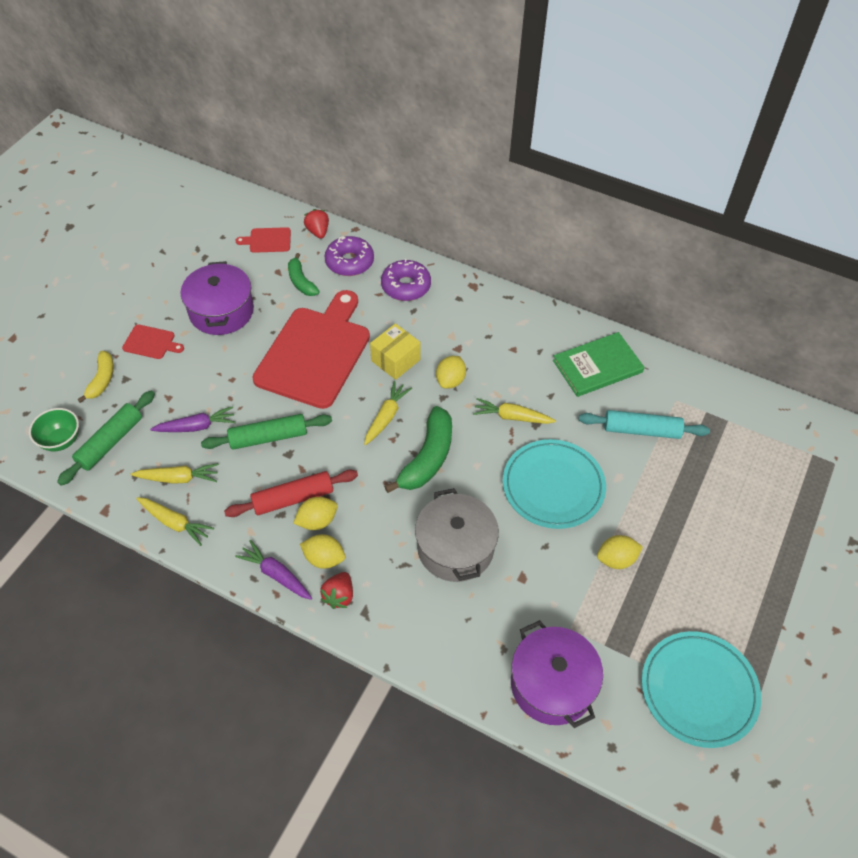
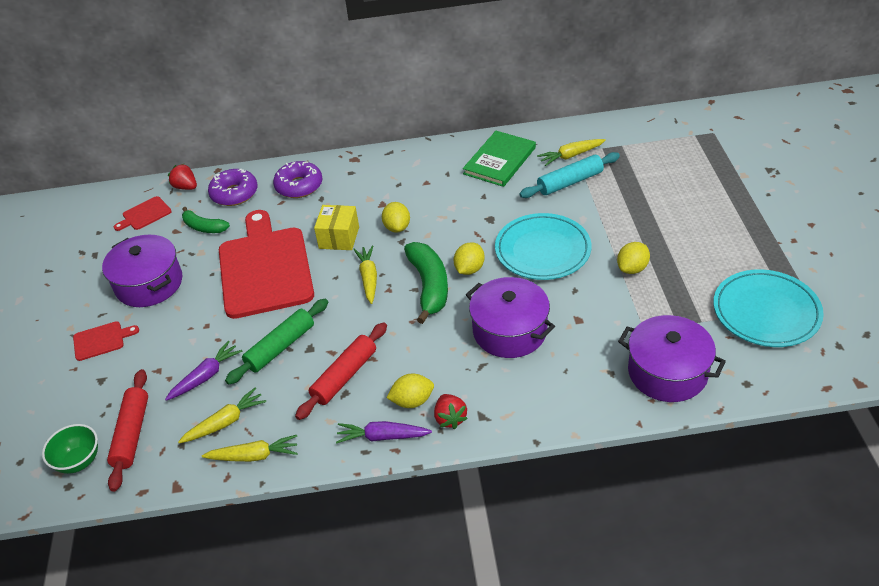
camera: 30 degrees left, 10 degrees down
(102, 380) = (77, 393): yellow banana -> none
(110, 442) = (132, 434): green rolling pin -> red rolling pin
(317, 521) = (381, 379): yellow lemon -> yellow lemon (469, 269)
(455, 548) = (510, 331): grey pot -> purple pot
(512, 417) = (468, 225): yellow carrot -> yellow carrot (570, 156)

